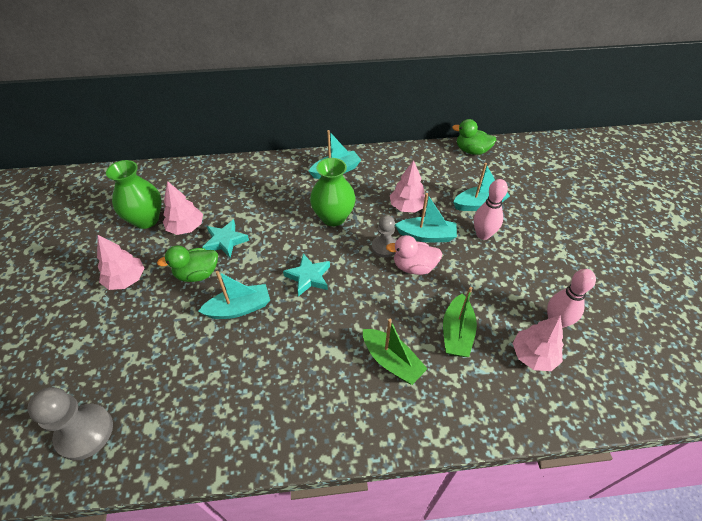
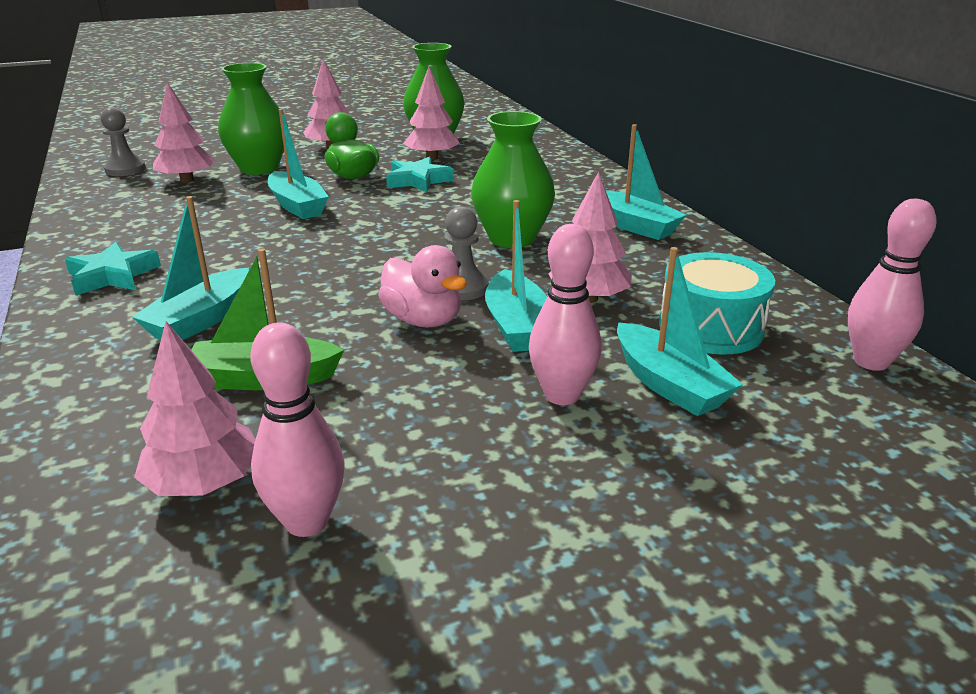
camera: 75 degrees right, 20 degrees down
(85, 432) = (125, 169): grey pawn -> grey pawn, size x0.65
(145, 379) = (187, 180): none -> pink tree
(146, 329) = (259, 168): none -> green vase
(308, 277) = (368, 238): turquoise star -> turquoise star (113, 276)
(391, 361) = (201, 320): green boat -> turquoise boat
(414, 267) = (423, 320): pink duck -> pink duck turned 150 degrees clockwise
(440, 179) = (710, 327): none -> turquoise drum
(471, 151) = (871, 362): green duck -> pink bowling pin

